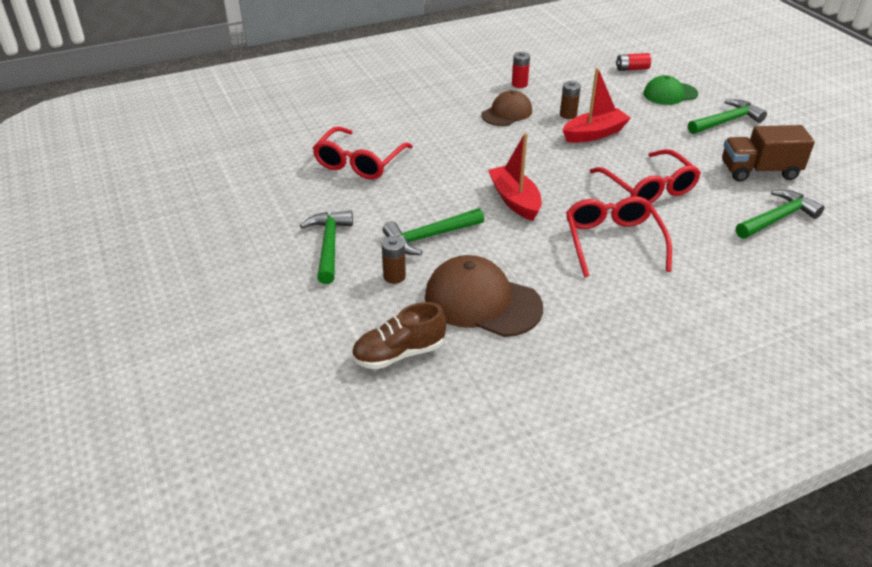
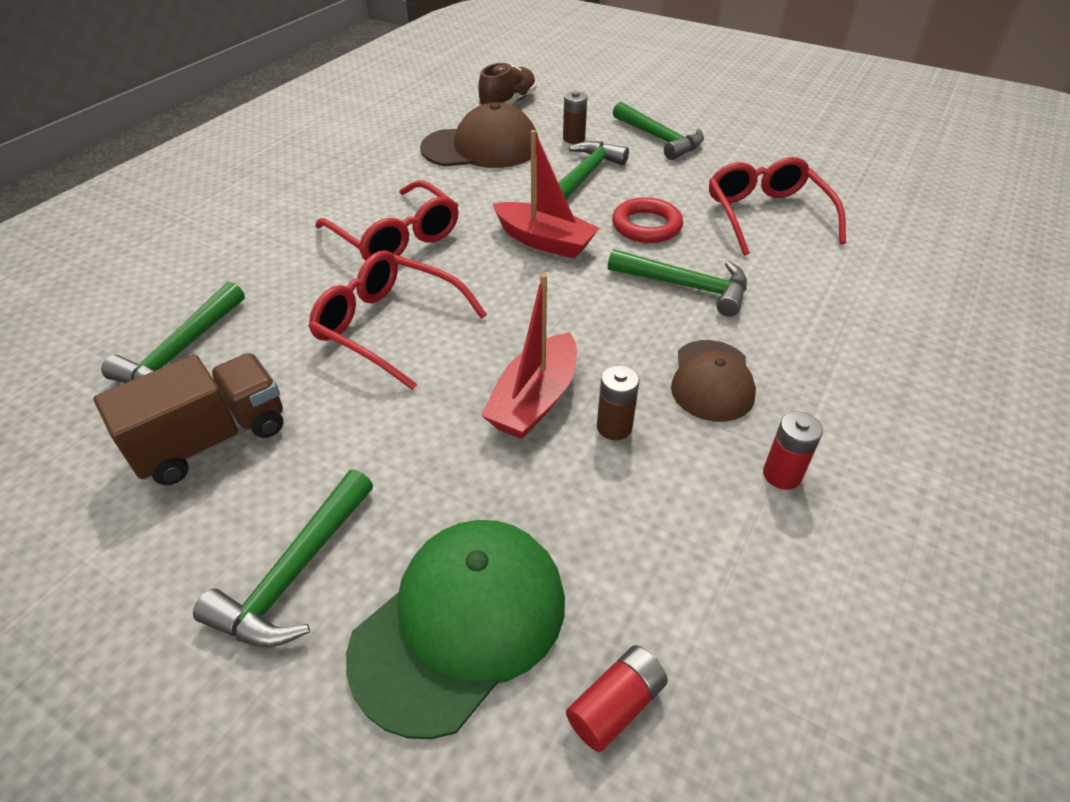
camera: 145 degrees right, 5 degrees up
(440, 185) = (646, 226): none -> red ring
(465, 147) = (685, 286): none -> green hammer
(670, 94) = (461, 624): green cap -> green cap, size x1.56

